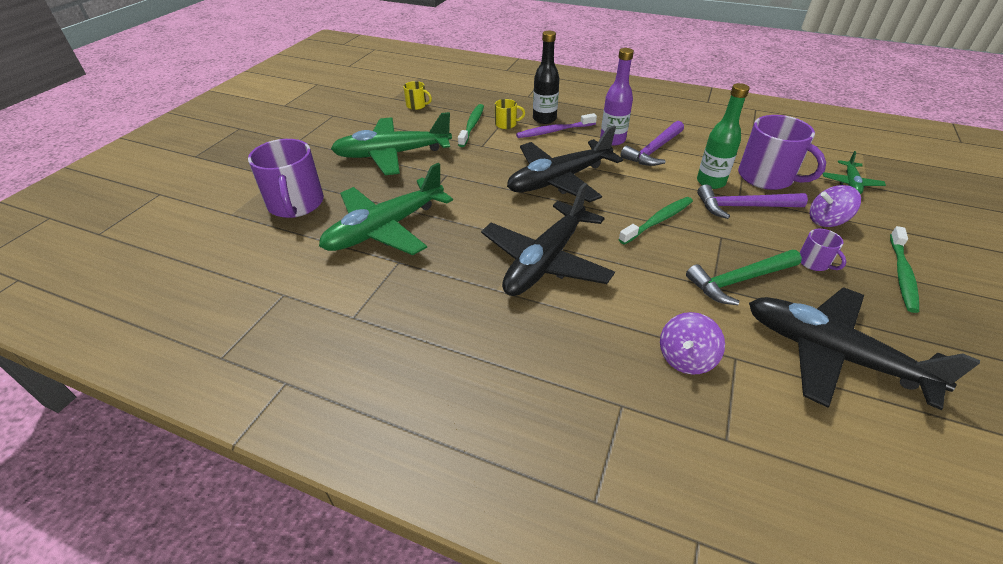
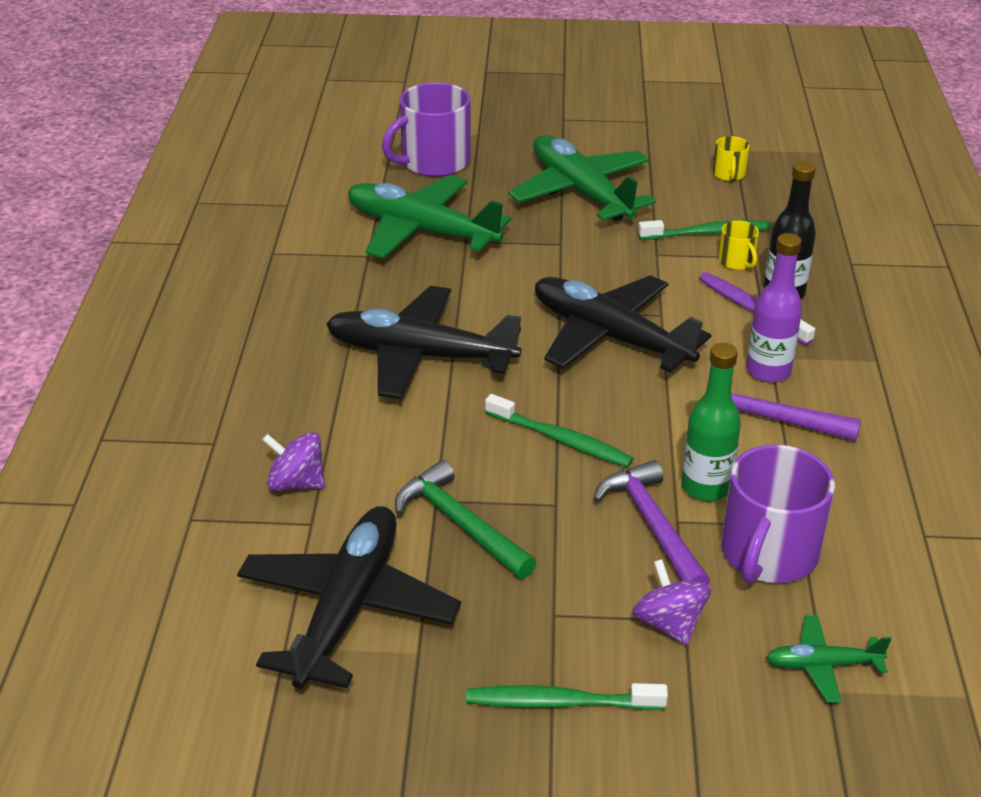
camera: 70 degrees right, 5 degrees down
(814, 262) = (541, 602): purple mug -> none

